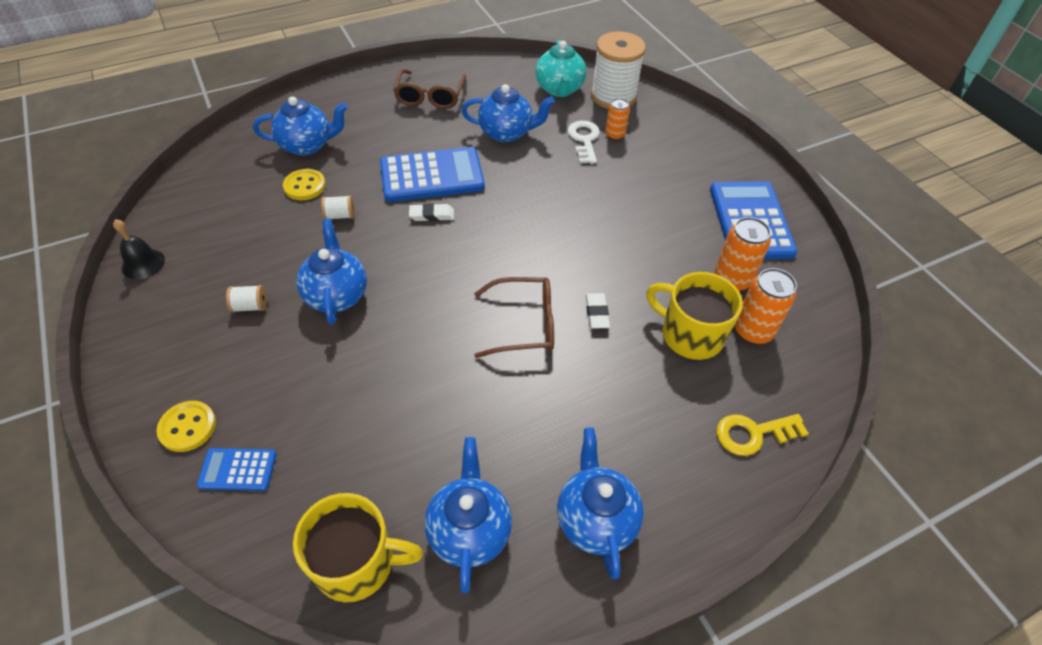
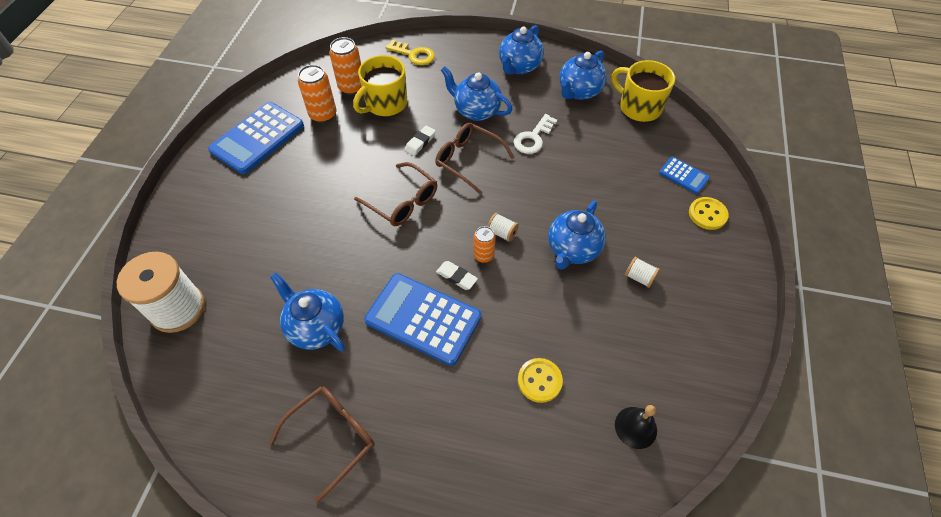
camera: 140 degrees left, 5 degrees up
(143, 264) = (716, 374): black bell -> black bell (635, 427)
(307, 145) = (506, 442): blue teapot -> blue teapot (476, 111)
(340, 216) = (528, 323): white spool -> white spool (502, 233)
(544, 245) = (402, 202): none -> brown glasses
(559, 89) = (208, 353): turquoise teapot -> none
(584, 140) = (266, 275): white key -> white key (533, 138)
(615, 135) = (237, 263): orange can -> orange can (483, 255)
(690, 334) = (385, 104): yellow mug -> yellow mug turned 60 degrees clockwise

